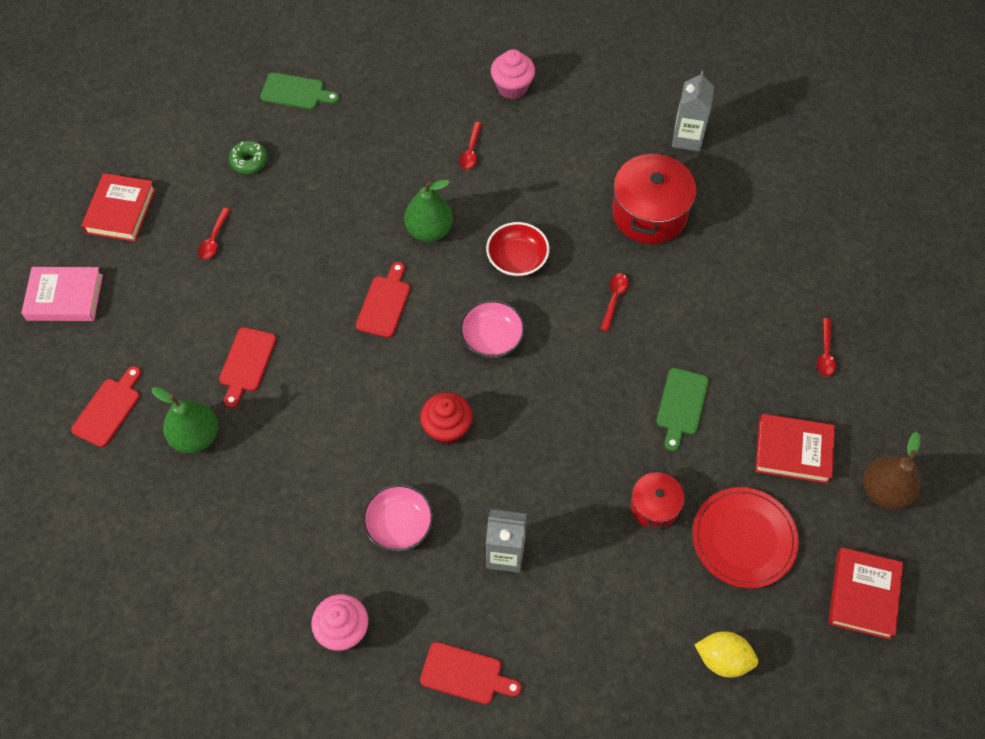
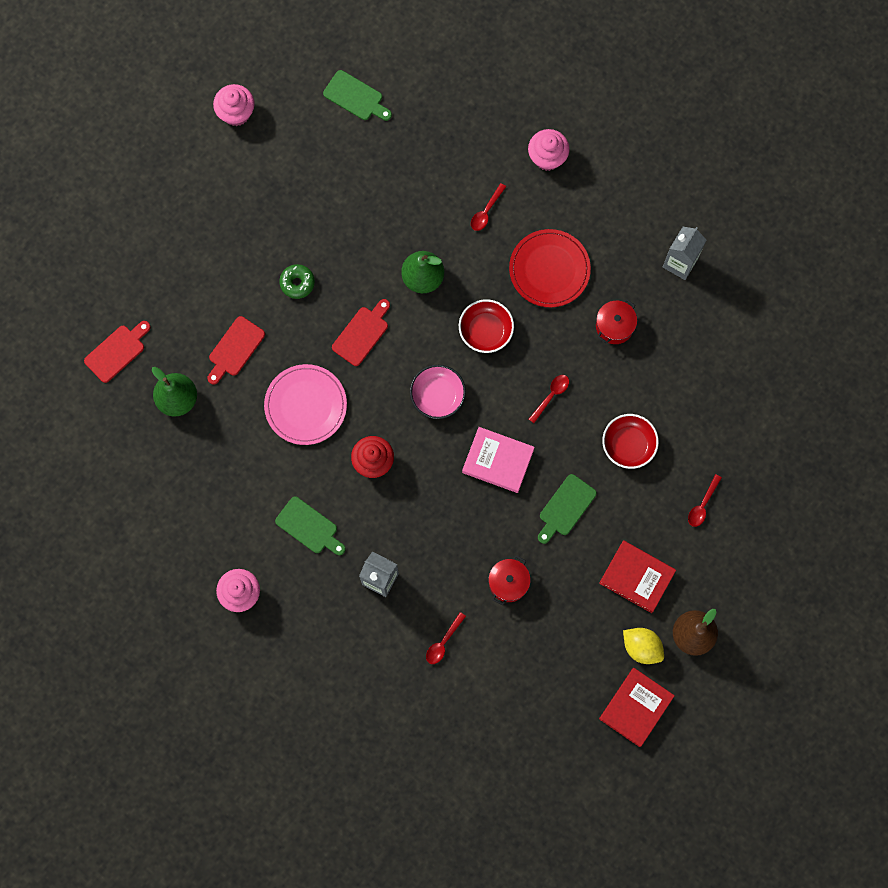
camera: 20 degrees right, 15 degrees up
(65, 297) = (107, 237): pink book -> pink book (498, 461)
(121, 211) = (173, 169): red book -> none
(174, 141) = (236, 113): none -> pink cupcake
(214, 239) = (242, 224): red spoon -> red spoon (443, 642)
(249, 161) = (294, 156): green donut -> green donut (297, 283)
(348, 395) = (305, 405): none -> pink plate
(399, 525) = (309, 527): pink bowl -> green cutting board
(465, 674) = (317, 658): red cutting board -> none
(649, 213) = (614, 326): red pot -> red pot, size x0.56
(718, 320) = (628, 444): none -> red bowl
(723, 659) = (509, 715): yellow lemon -> yellow lemon (642, 647)
(744, 539) = (565, 632): red plate -> red plate (549, 269)

